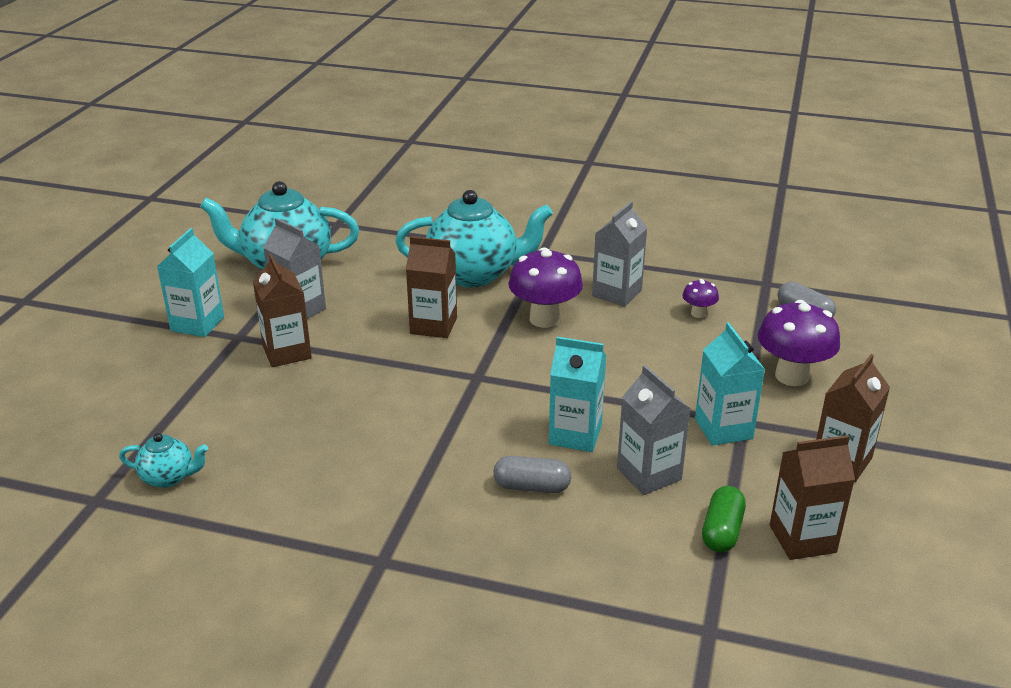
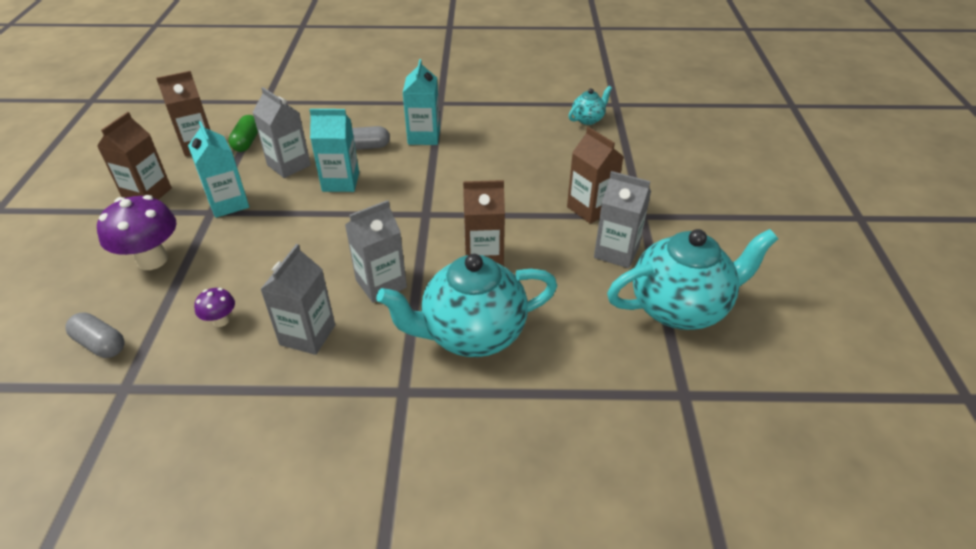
camera: 165 degrees right, 10 degrees up
(169, 477) = (588, 119): turquoise teapot -> turquoise teapot turned 150 degrees clockwise
(197, 324) = (688, 221): turquoise carton -> turquoise carton (424, 136)
(544, 319) = (381, 284): purple mushroom -> grey carton

